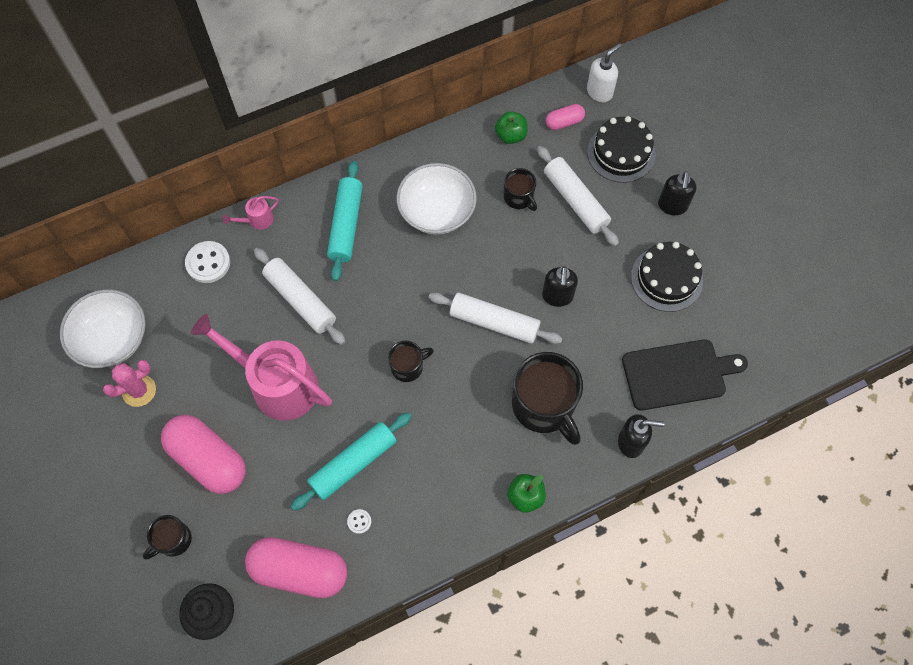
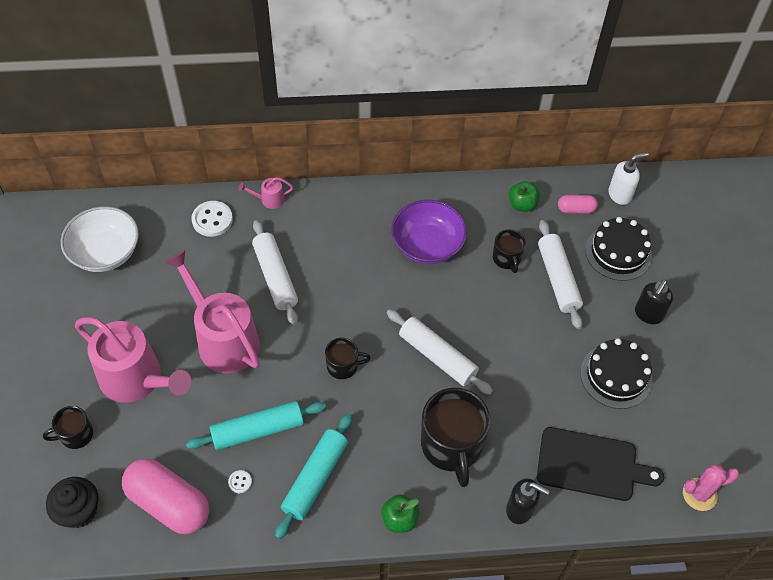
camera: 20 degrees right, 10 degrees down
(139, 390) = (107, 301): pink cactus -> pink cactus (699, 494)
(208, 459) = (136, 379): pink capsule -> pink watering can
(346, 225) = (343, 229): turquoise rolling pin -> turquoise rolling pin (315, 478)
(437, 211) = (427, 245): white bowl -> purple bowl
(557, 296) = (505, 355): black soap dispenser -> none

